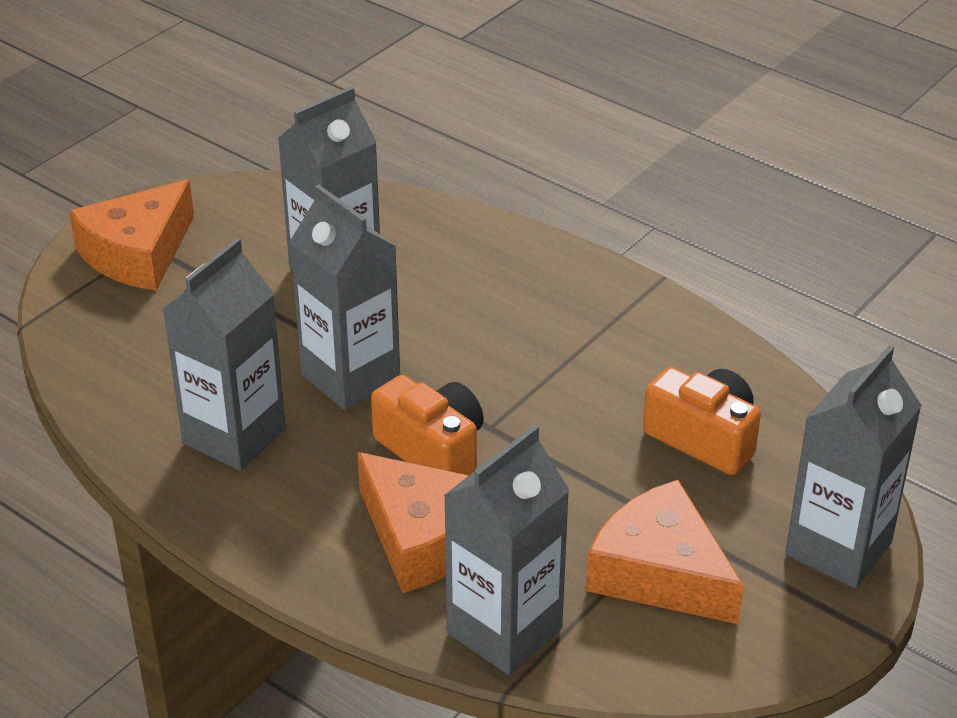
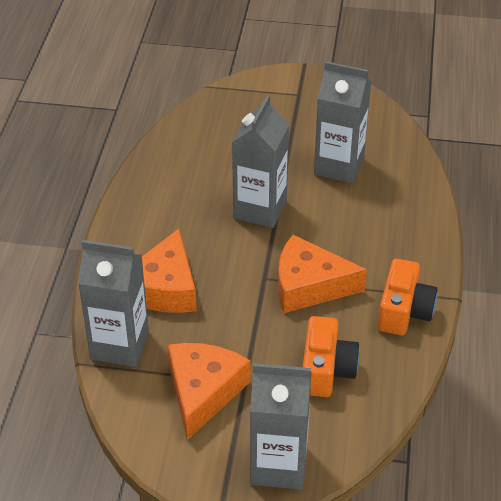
camera: 60 degrees right, 5 degrees up
(138, 253) = (289, 95): orange cheese -> orange cheese (309, 286)
(234, 436) = (184, 189): grey carton -> none
(432, 450) = (230, 263): orange camera -> orange camera (404, 311)

